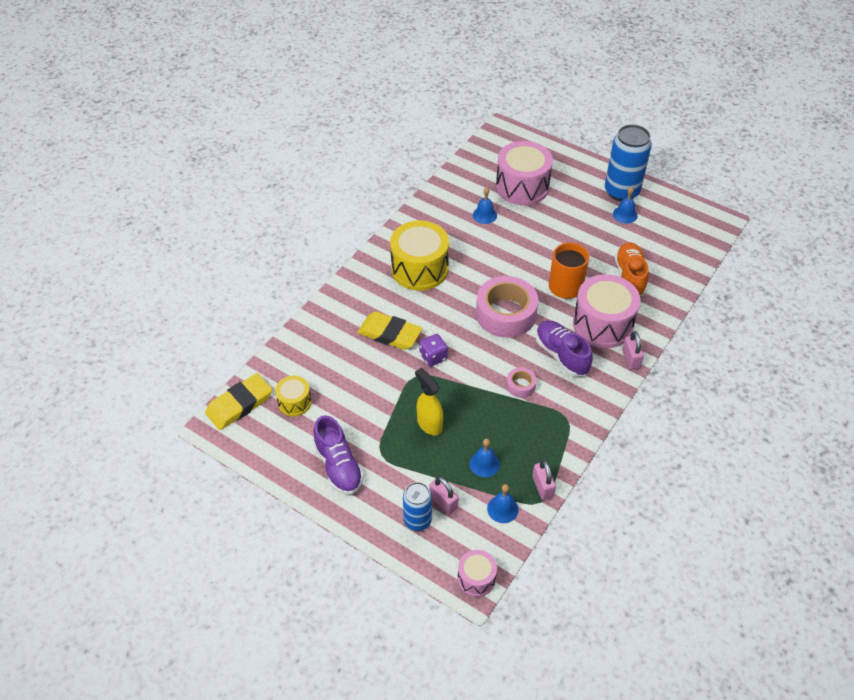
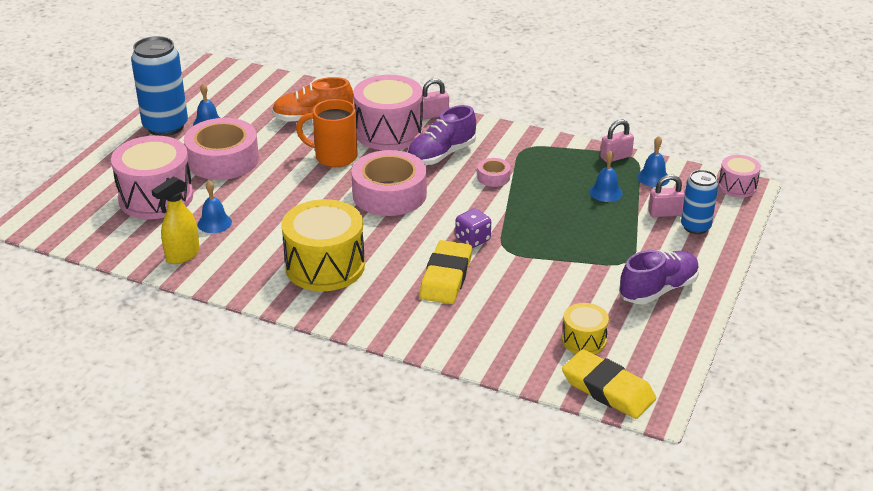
camera: 100 degrees left, 15 degrees down
(429, 424) = (571, 232): yellow spray bottle -> yellow spray bottle (182, 255)
(443, 502) = (665, 213): pink padlock -> pink padlock turned 45 degrees clockwise
(569, 221) = (223, 160): none -> pink tape

